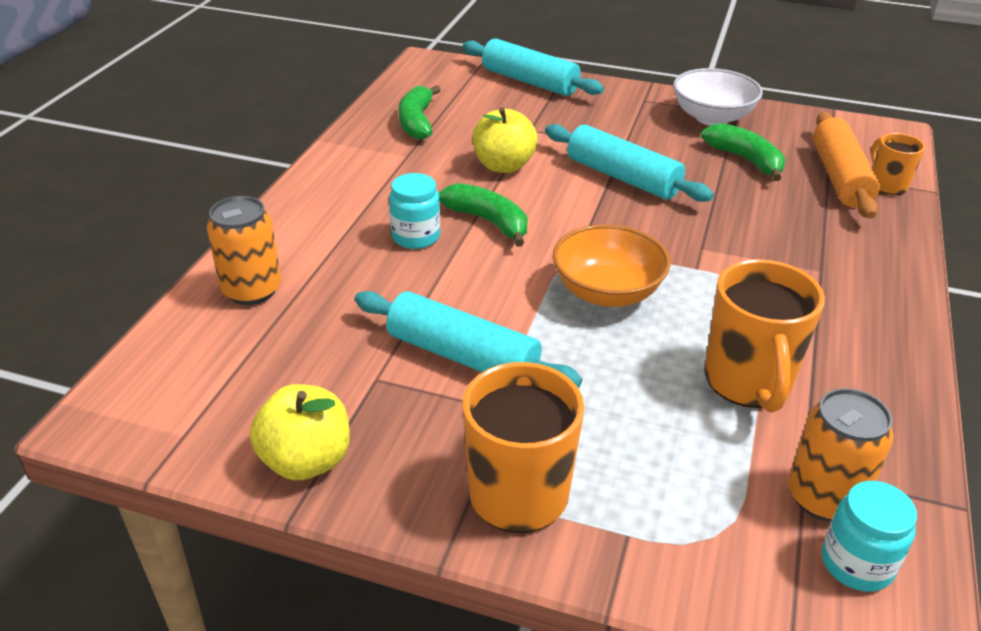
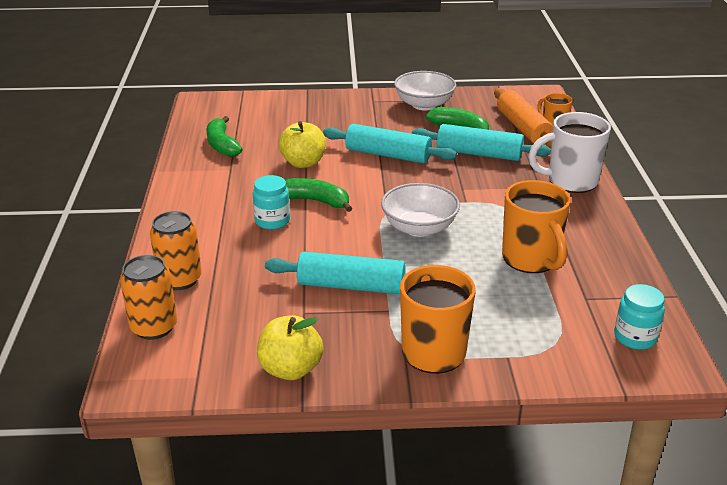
camera: 20 degrees left, 5 degrees down
(529, 81) = (286, 102): turquoise rolling pin -> turquoise rolling pin (479, 154)
(607, 292) = (419, 228): orange bowl -> white bowl
(824, 497) = (602, 309): orange can -> orange can (154, 327)
(874, 272) = (570, 181): none -> white mug

